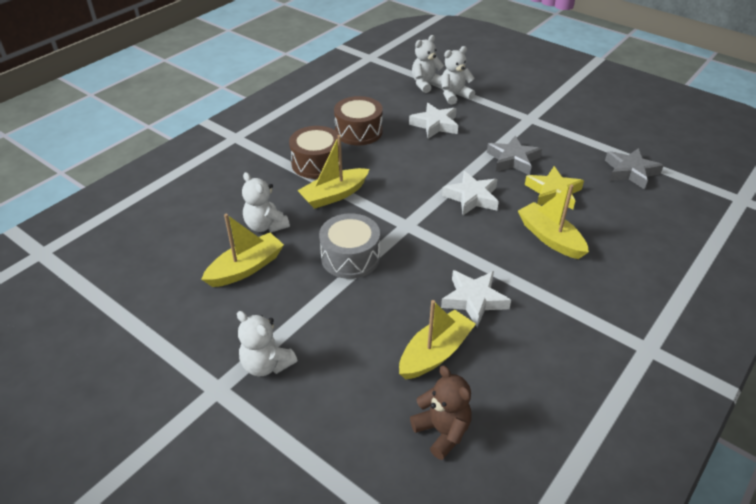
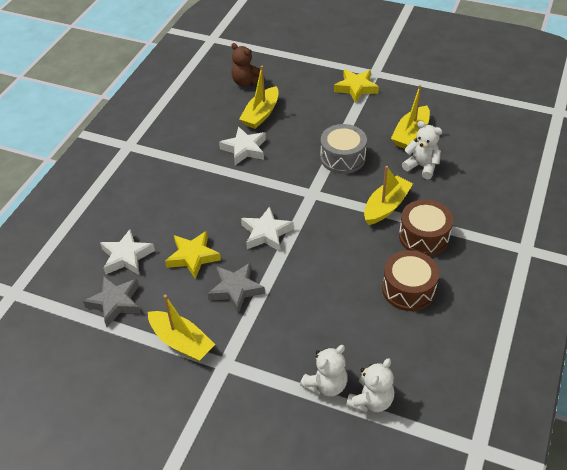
camera: 165 degrees right, 5 degrees up
(266, 364) = (356, 88): white teddy bear -> yellow star
(435, 125) = (331, 322): white star -> white star (126, 256)
(550, 238) = (194, 209): yellow boat -> yellow boat (181, 342)

